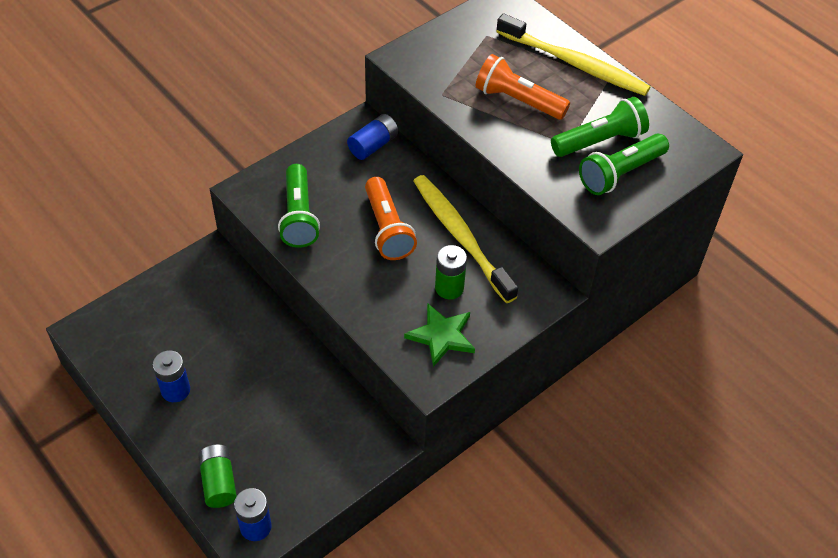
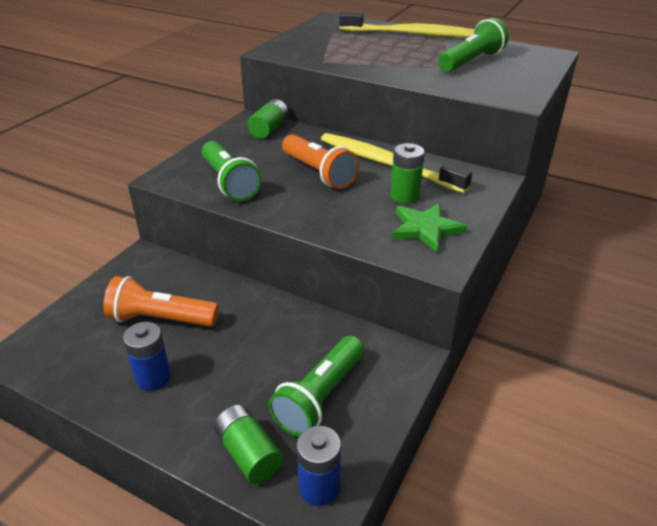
camera: 20 degrees left, 15 degrees down
(373, 145) = (269, 129): blue battery -> green battery
(517, 100) = (387, 55): orange flashlight -> orange flashlight (160, 319)
(620, 173) = (505, 73): green flashlight -> green flashlight (320, 397)

